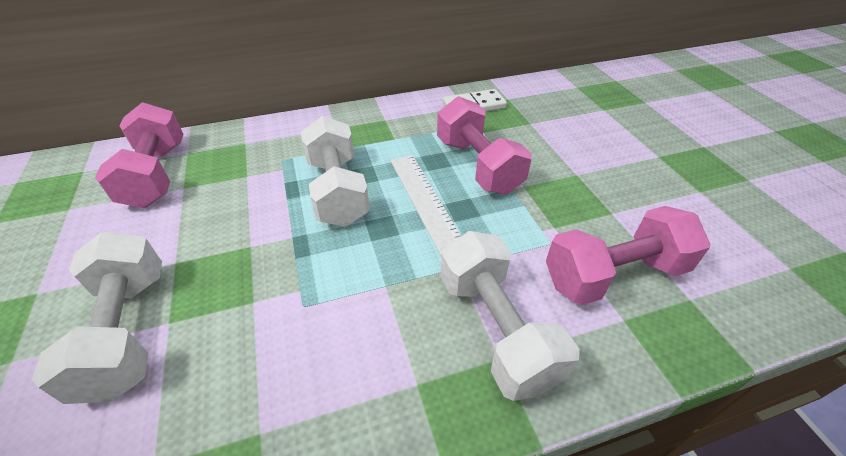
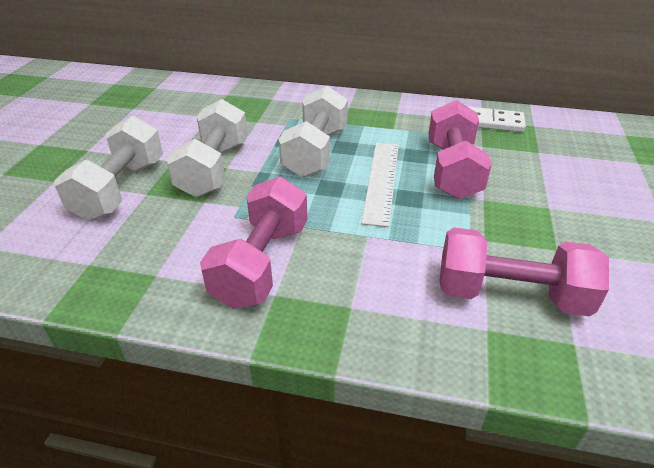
camera: 30 degrees right, 5 degrees down
(156, 175) = (198, 103): pink dumbbell -> pink dumbbell (262, 263)
(496, 329) = (364, 288): white dumbbell -> white dumbbell (214, 169)

